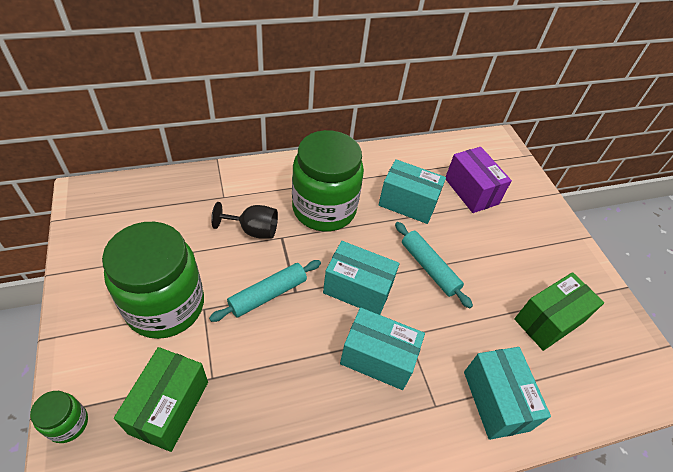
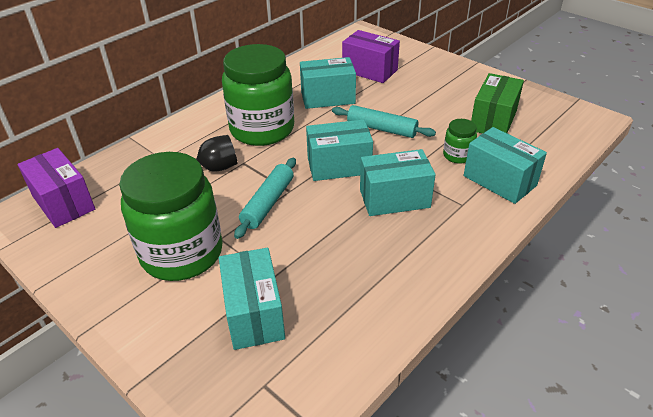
camera: 25 degrees left, 10 degrees down
(68, 423) = (170, 374): green jar -> green jar (457, 155)
(124, 201) = (63, 203): none -> purple box
(169, 407) = (254, 313): green box -> turquoise box

